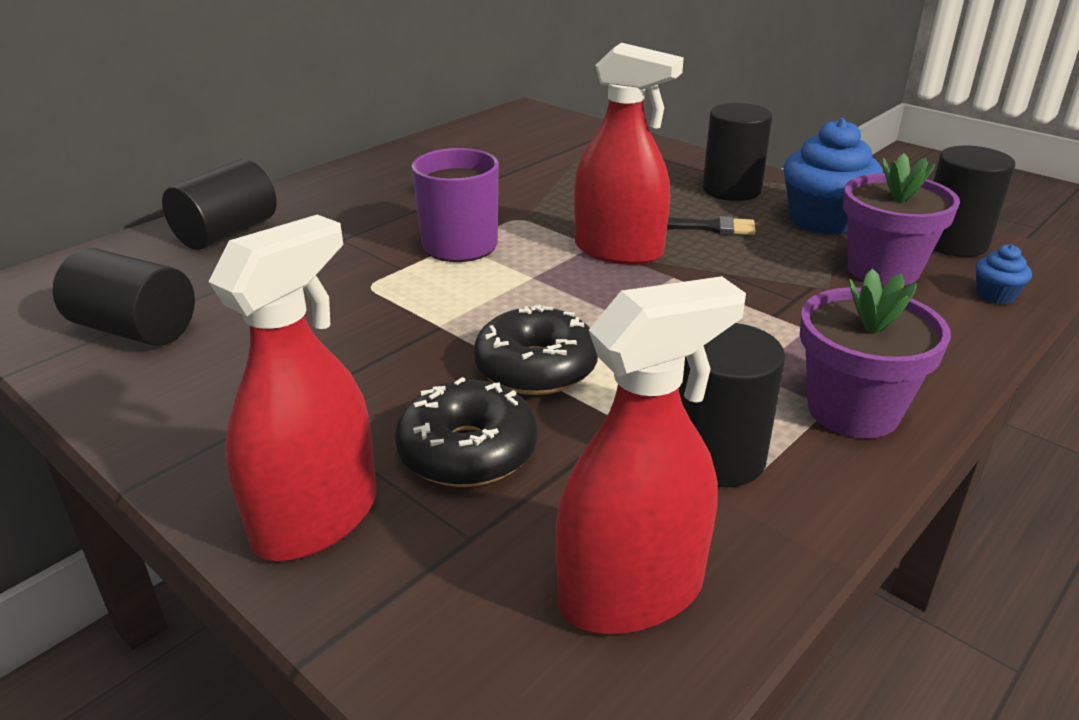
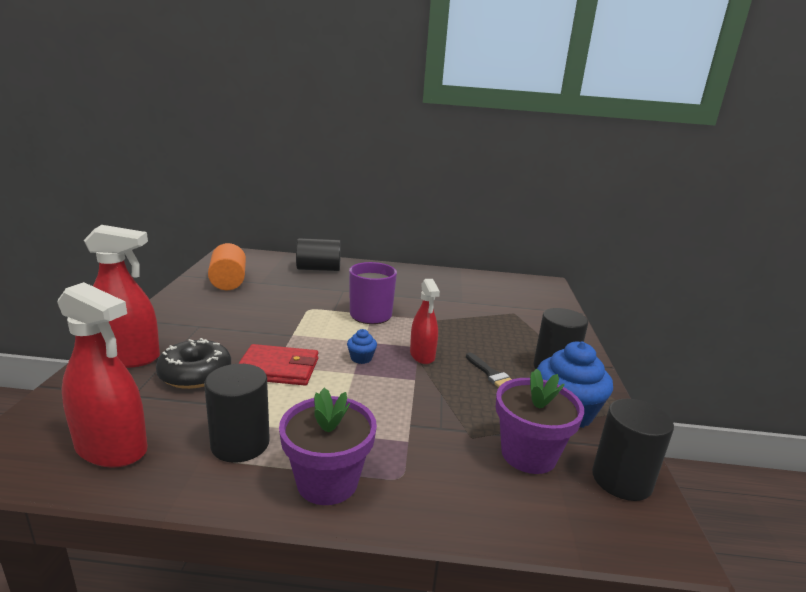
camera: 50 degrees right, 10 degrees down
(135, 329) = (228, 281): black cylinder -> orange cylinder
(536, 368) = (278, 369): black donut -> red wallet
(618, 251) = (422, 355): red spray bottle -> red spray bottle, size x0.65
(995, 295) = (561, 519): blue cupcake -> blue cupcake (361, 358)

